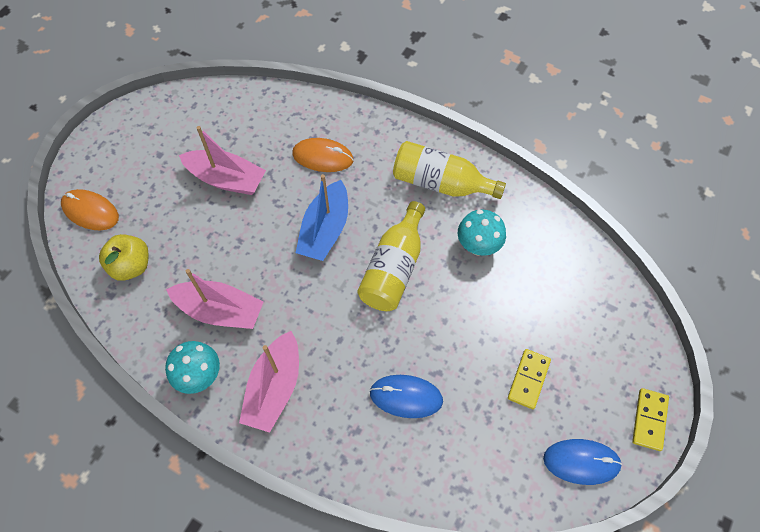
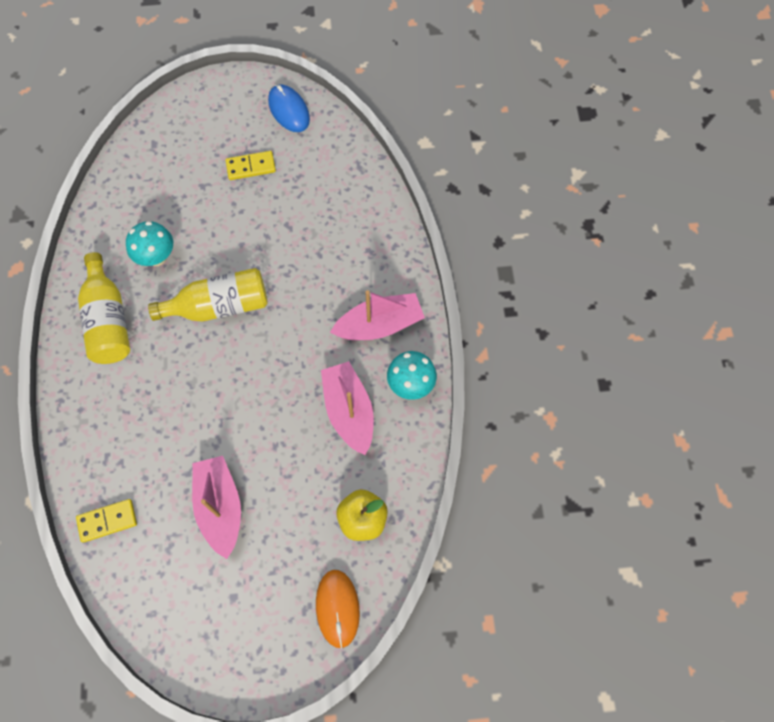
camera: 125 degrees left, 5 degrees up
(323, 157) = (140, 438): orange mouse -> none
(325, 230) = (217, 382): blue boat -> none
(406, 397) = (320, 234): blue mouse -> none
(649, 420) = (230, 86): yellow domino -> yellow domino (107, 521)

